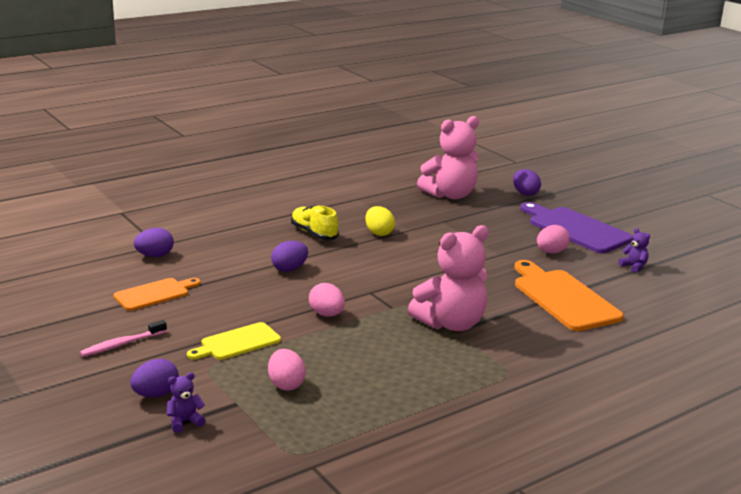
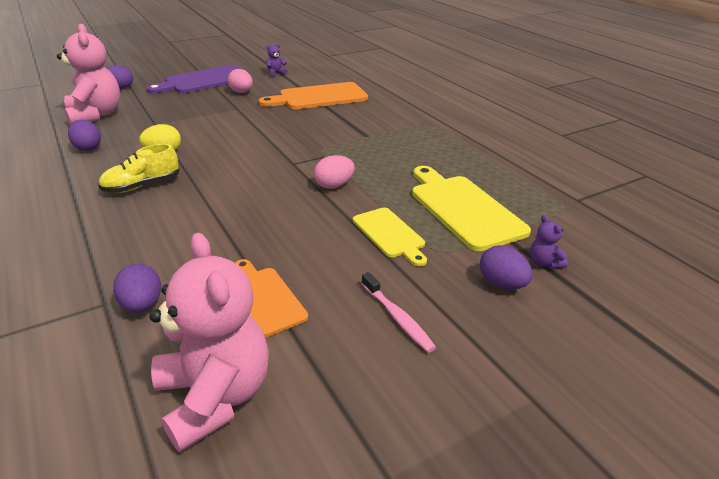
camera: 85 degrees left, 10 degrees up
(286, 384) = (463, 209): pink egg -> yellow cutting board
(289, 269) = (228, 202): purple egg -> purple egg (88, 148)
(451, 324) = (355, 136): pink teddy bear -> pink teddy bear (215, 397)

